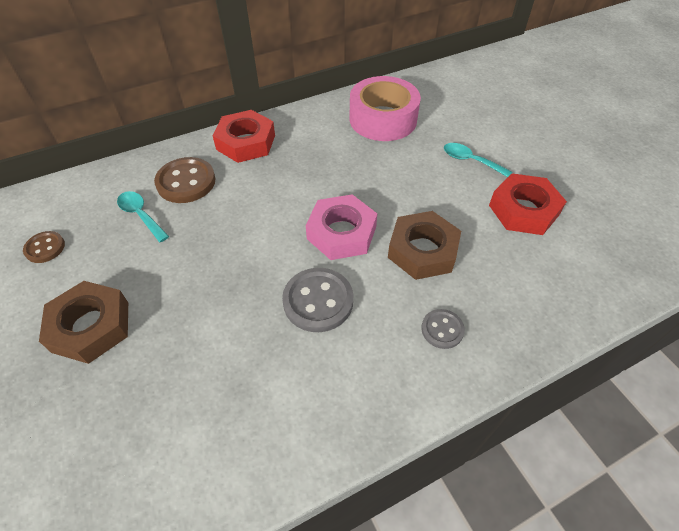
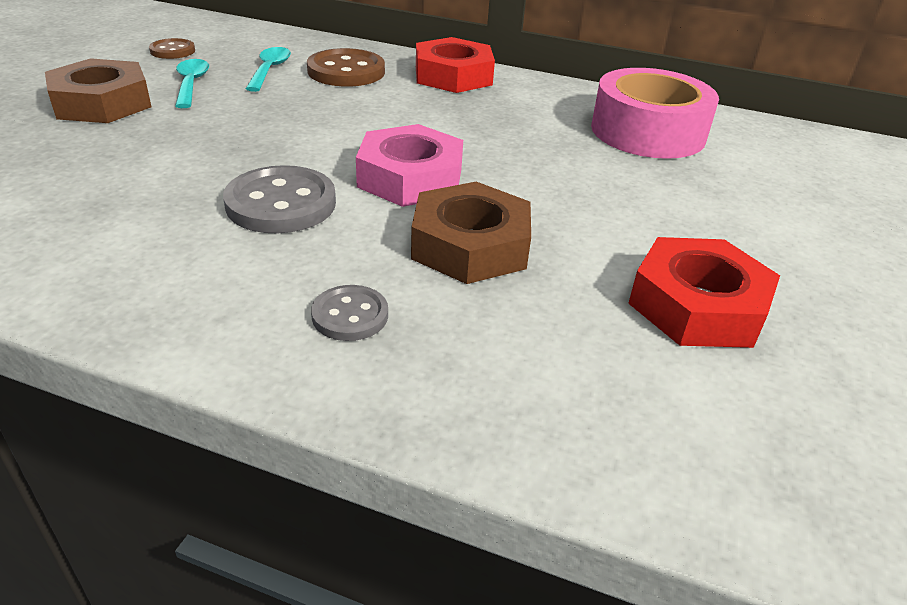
camera: 45 degrees right, 15 degrees down
(470, 161) = (705, 221): turquoise spoon -> turquoise spoon (191, 84)

